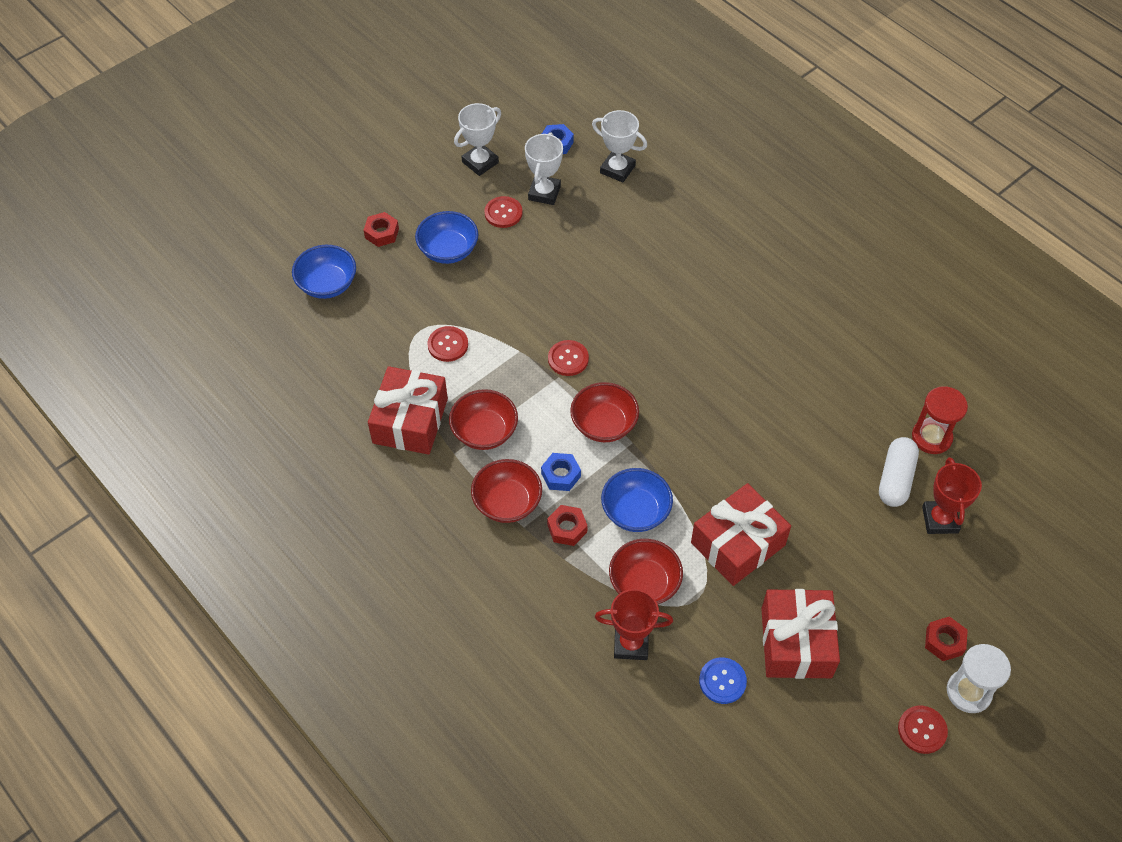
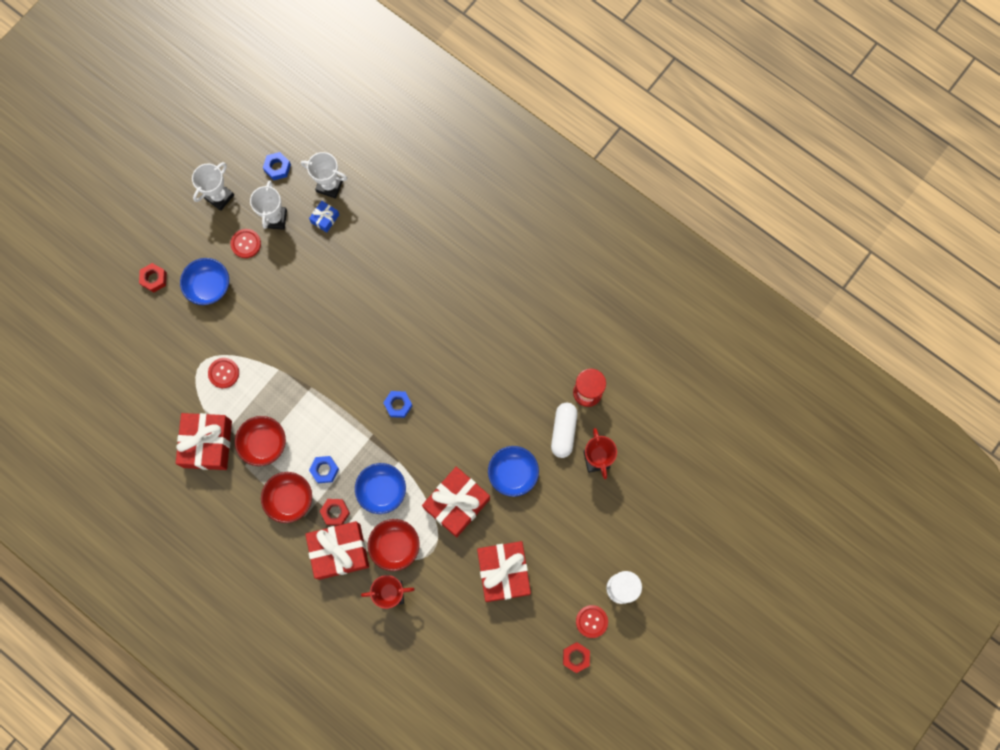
camera: 10 degrees left, 20 degrees up
(327, 284) = (121, 334): blue bowl -> blue bowl (513, 473)
(565, 578) = (339, 551): none -> red gift
(568, 359) = (316, 370): red button -> none
(604, 424) = (350, 422): red bowl -> none
(606, 201) = (325, 218): none -> blue gift
(671, 414) = (398, 405): none -> blue nut
(722, 681) = (456, 610): blue button -> none
(944, 641) = (603, 554): red nut -> red nut (576, 657)

